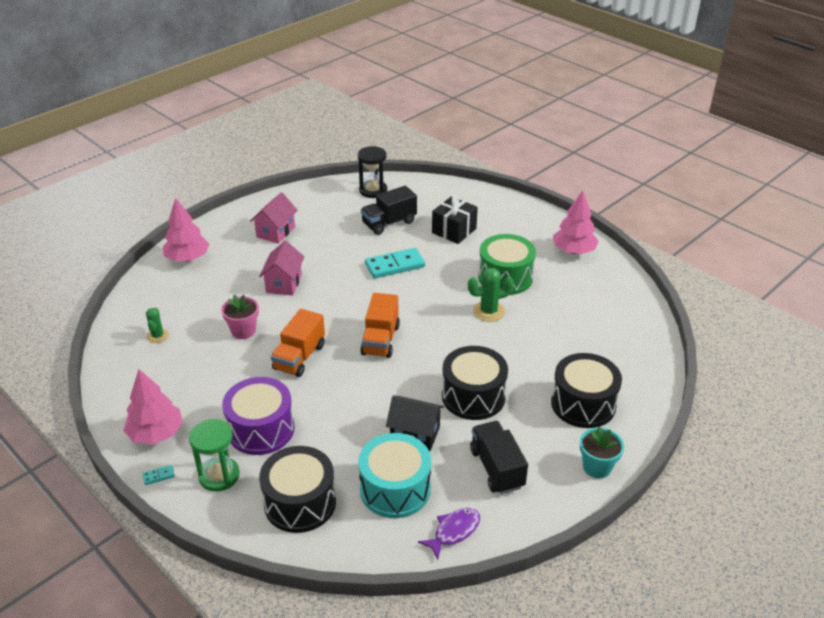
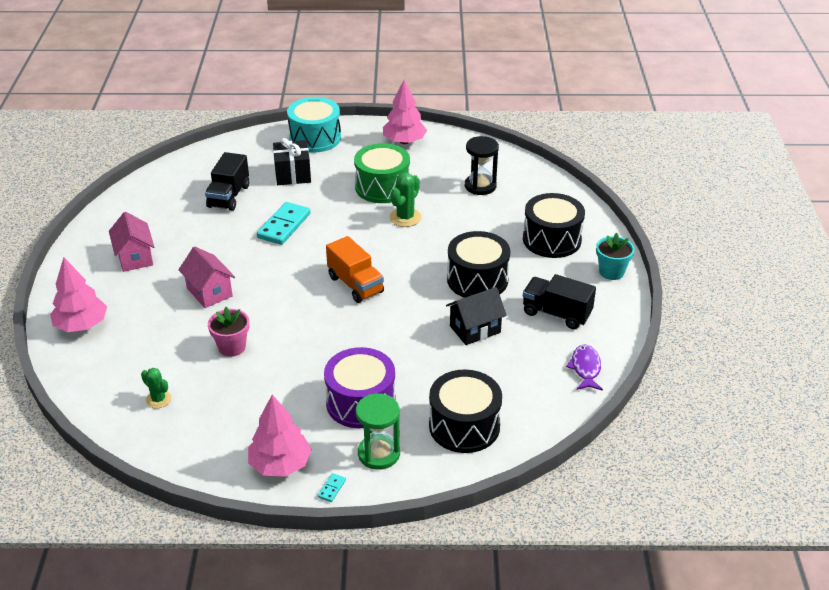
camera: 45 degrees left, 0 degrees up
(299, 357) = (311, 336): orange truck -> none
(373, 190) = (174, 178): black hourglass -> black hourglass (480, 186)
(395, 489) = (513, 371): turquoise drum -> turquoise drum (315, 138)

